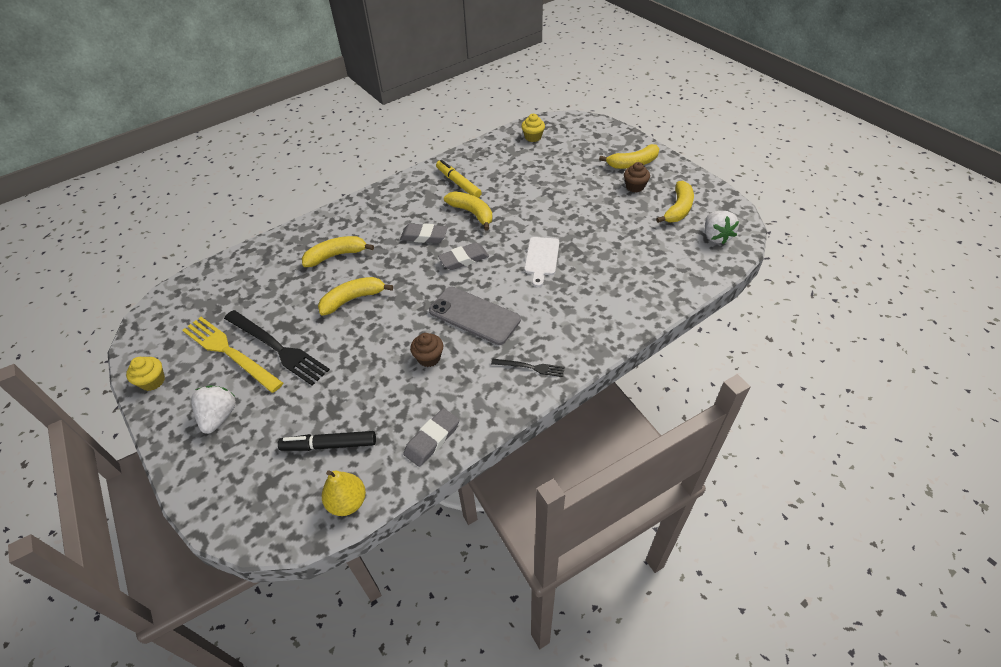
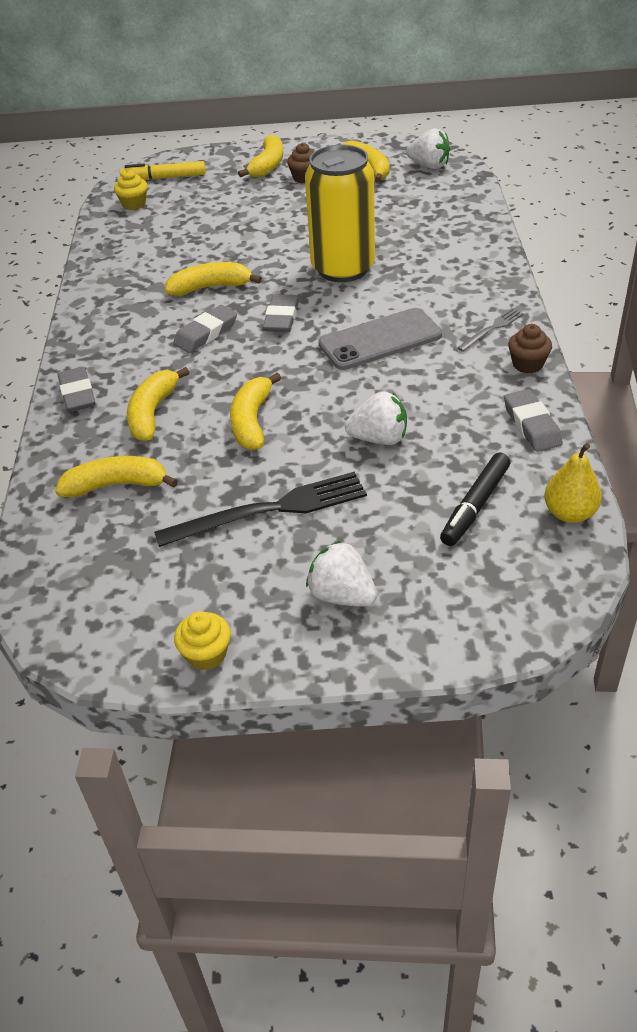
camera: 55 degrees left, 5 degrees down
(229, 352) = (230, 559): yellow fork -> none
(268, 275) = (116, 485): none -> yellow banana
(335, 219) = (77, 394): none -> grey eraser
(370, 365) = (379, 438): none -> white strawberry
(429, 358) = (412, 391): brown cupcake -> brown cupcake (527, 364)
(458, 183) = (143, 279): yellow marker -> yellow marker (164, 178)
(530, 367) = (492, 329): black fork -> grey fork
(541, 258) = (343, 268): white cutting board -> yellow can

